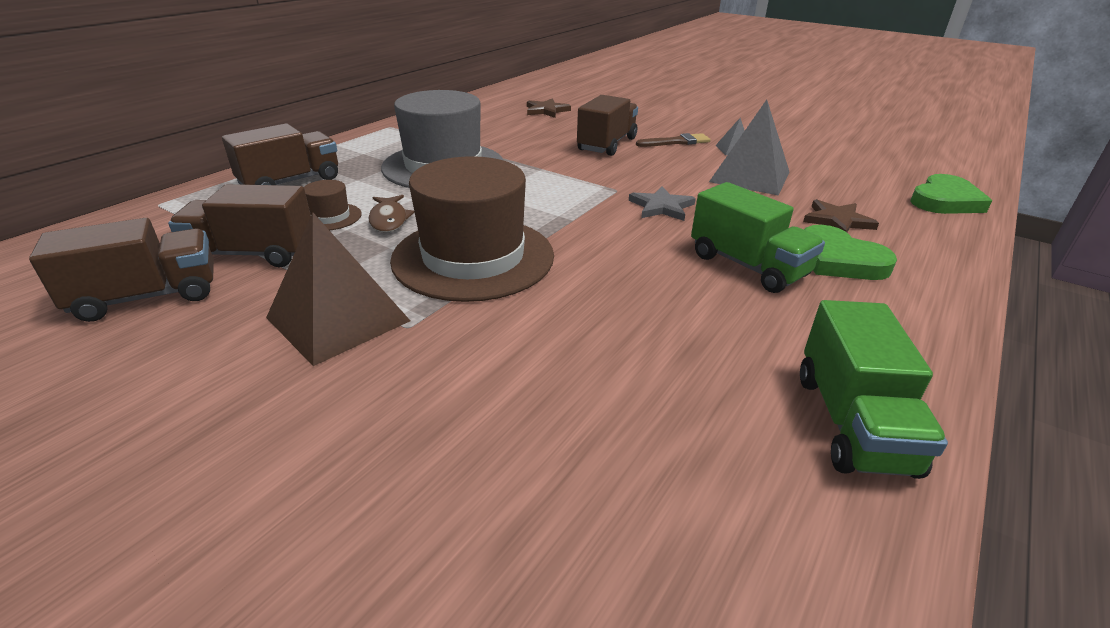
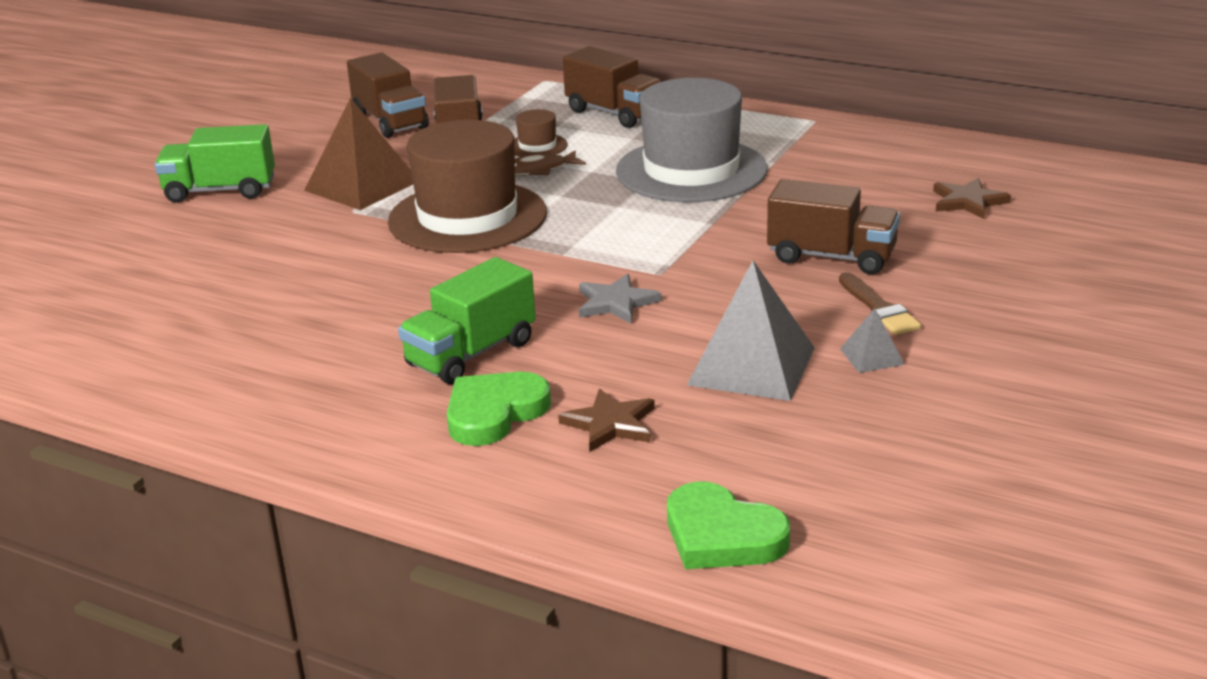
camera: 85 degrees right, 5 degrees down
(852, 422) = (216, 388): green truck -> green truck (220, 191)

